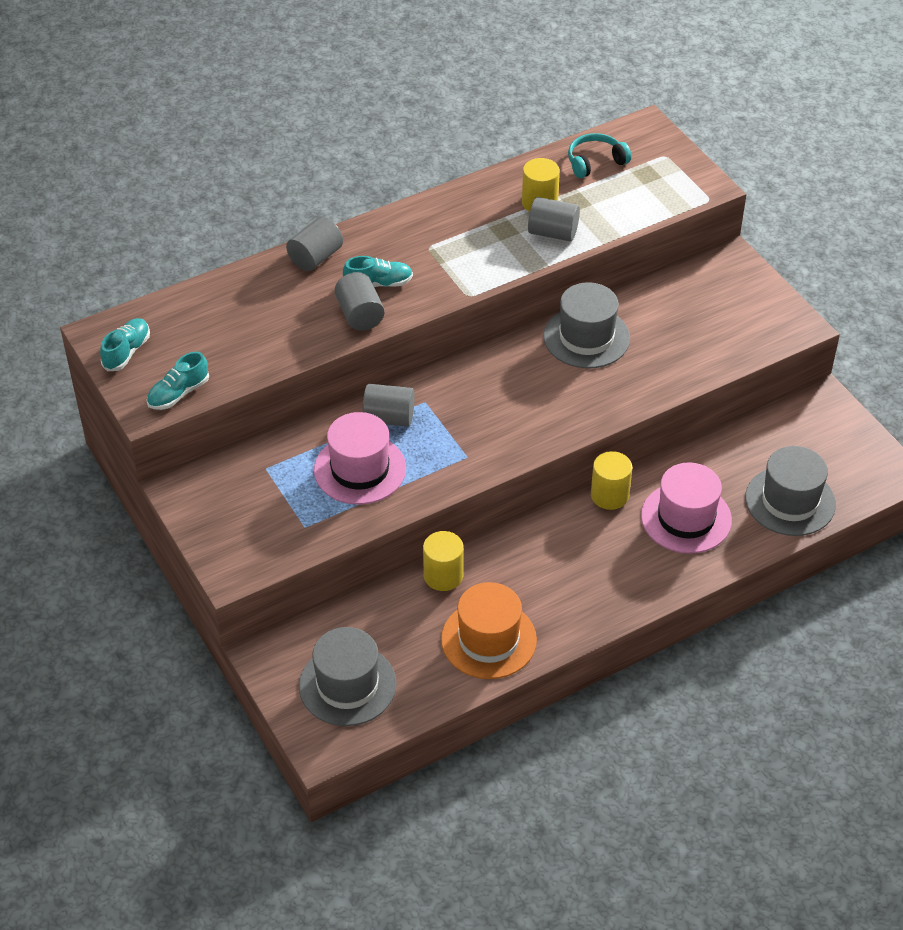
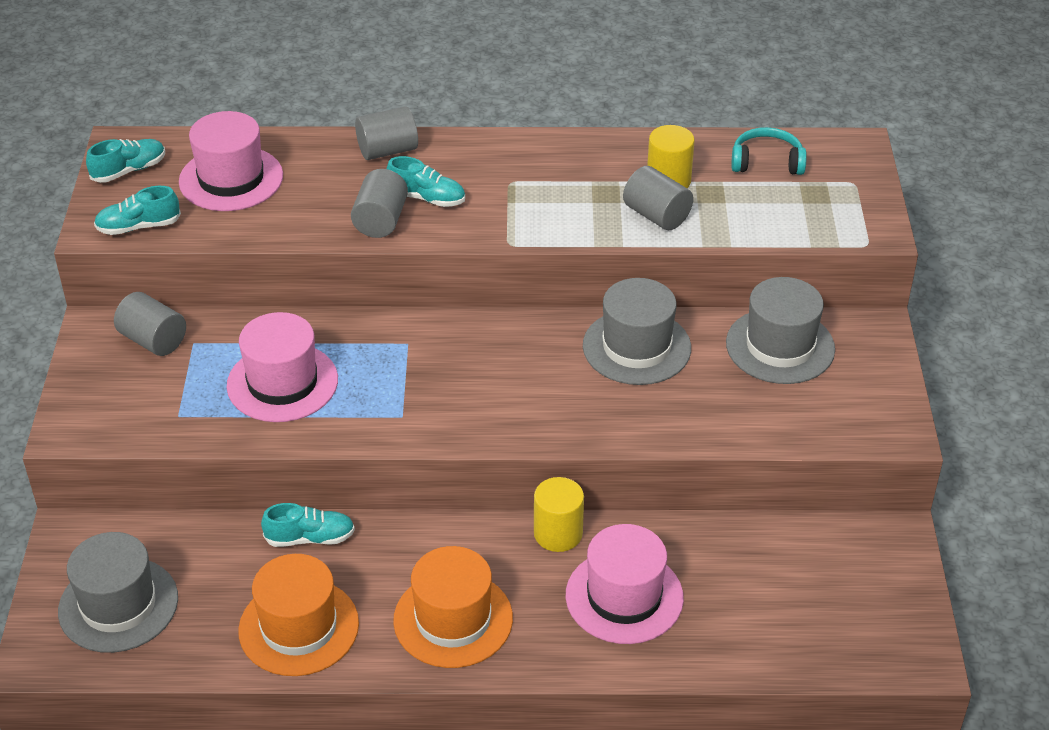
camera: 30 degrees right, 5 degrees down
(215, 327) = (231, 179): none -> pink hat
(389, 418) = (357, 344): grey cylinder -> grey cylinder (153, 340)
(443, 575) = (310, 538): yellow cylinder -> turquoise shoe
(588, 585) = (453, 619): none -> orange hat
(790, 501) = (763, 632): grey hat -> grey hat (780, 346)

